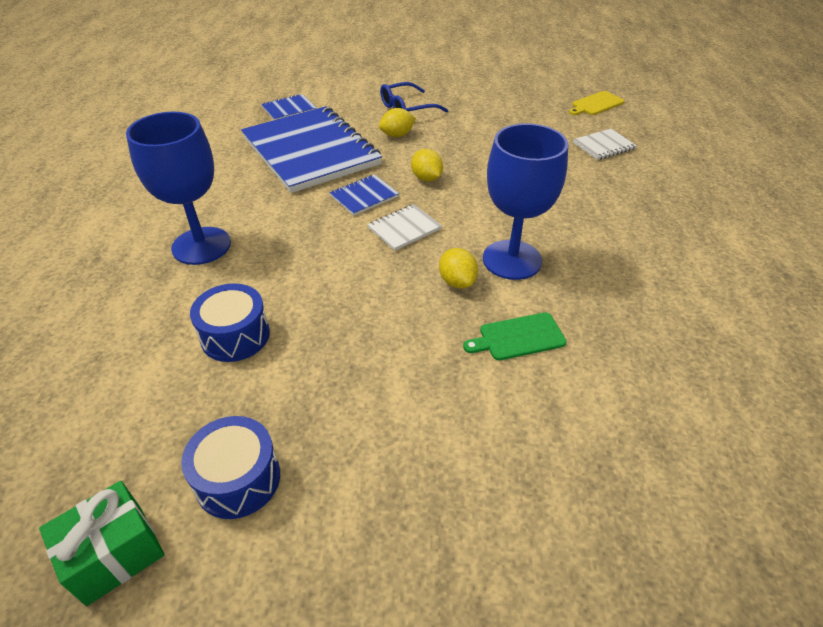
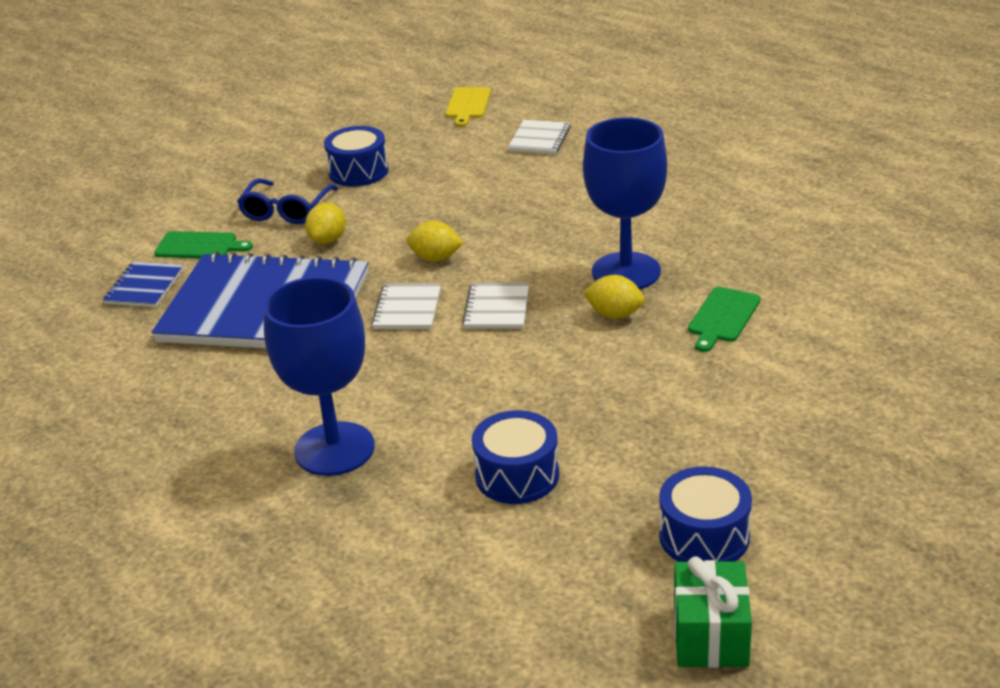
camera: 45 degrees left, 10 degrees down
(342, 104) = (199, 246): none -> green cutting board
(364, 196) = (407, 309): blue notebook -> white notebook
(474, 109) = (358, 171): none -> blue drum

